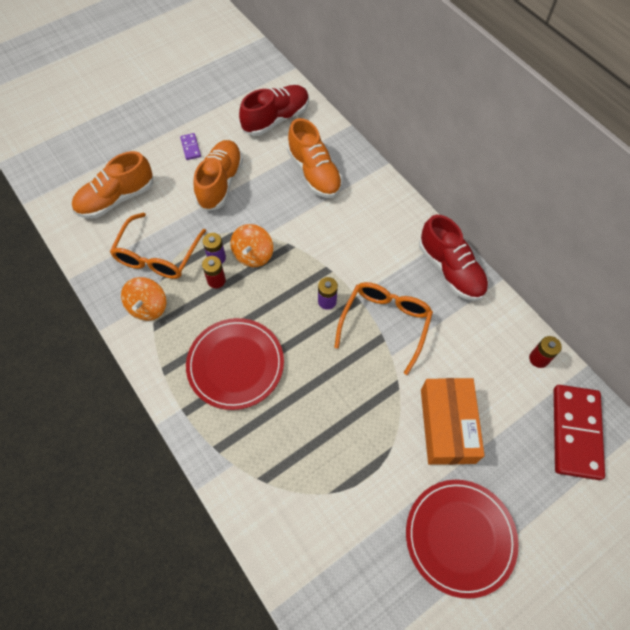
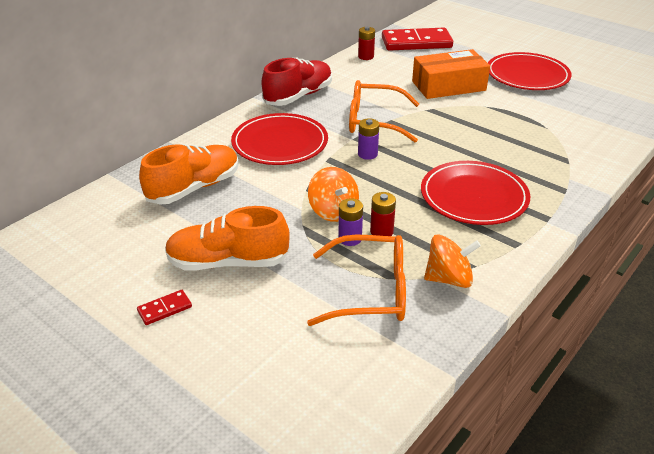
camera: 105 degrees left, 25 degrees down
(116, 199) = (288, 368): orange shoe -> none
(190, 147) = (164, 309): purple domino -> red domino
(253, 255) = (333, 211): orange spinning top -> orange spinning top turned 60 degrees clockwise
(276, 119) = (99, 235): red shoe -> none
(364, 238) = (280, 143): none -> red plate

